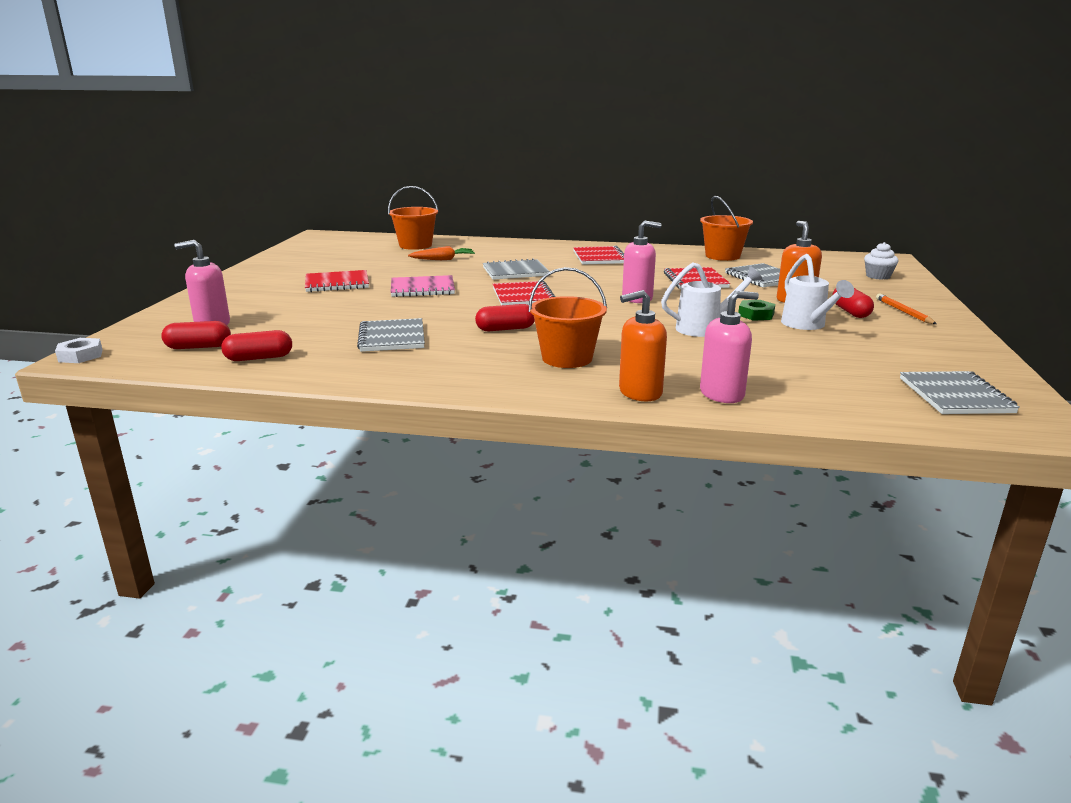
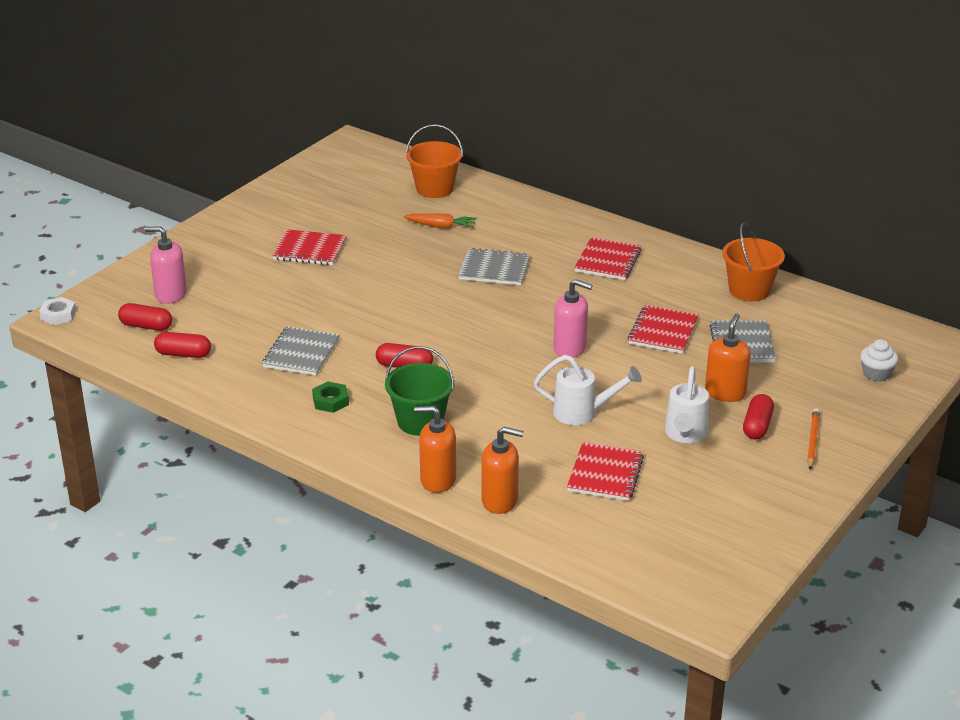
camera: 25 degrees right, 10 degrees up
(422, 288) = (381, 279): pink notebook -> none
(523, 296) = (464, 316): red notebook -> red notebook (605, 474)
(567, 358) = (420, 421): orange bucket -> green bucket
(722, 394) = (500, 501): pink soap dispenser -> orange soap dispenser
(756, 315) = (656, 405): green nut -> green nut (330, 401)
(955, 396) = (690, 559): grey notebook -> none

